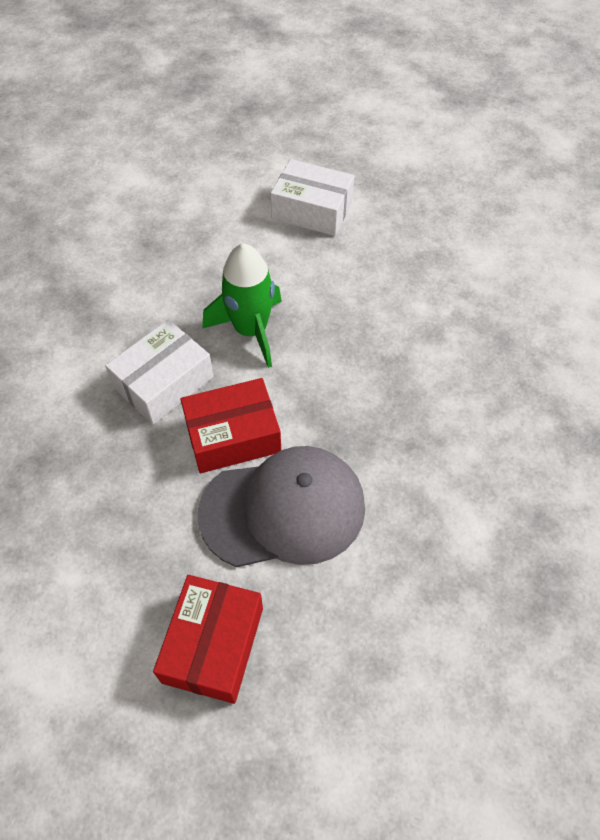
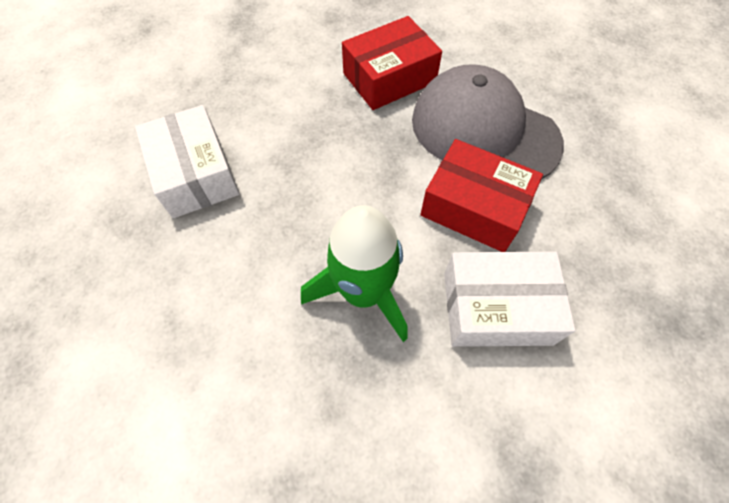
camera: 135 degrees left, 5 degrees up
(213, 644) = (599, 97): red box -> red box (389, 78)
(312, 210) = (126, 395): white box -> white box (196, 174)

